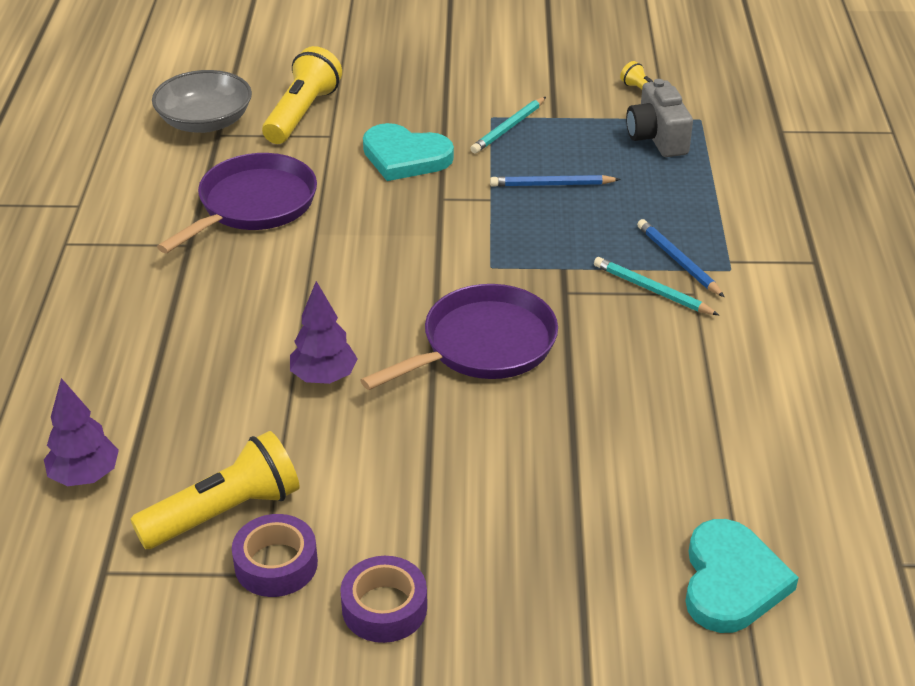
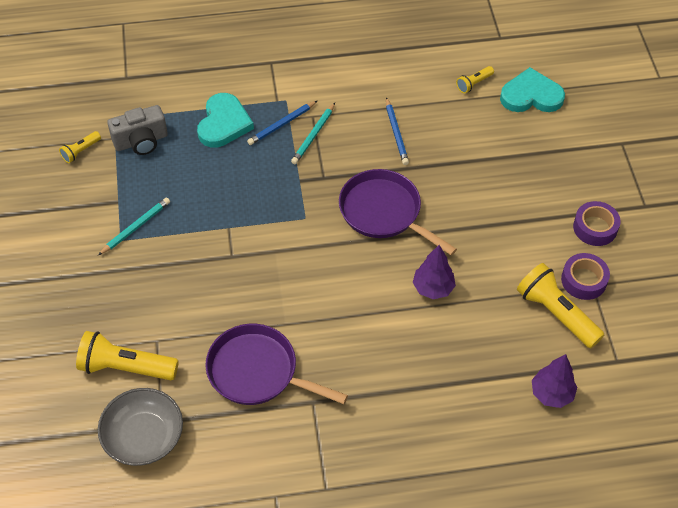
camera: 100 degrees left, 15 degrees up
(405, 157) = (181, 286): turquoise heart -> turquoise heart (224, 123)
(508, 128) = (136, 227): turquoise pencil -> turquoise pencil turned 75 degrees counterclockwise
(551, 184) = (207, 195): blue pencil -> blue pencil (396, 133)
(765, 500) = (474, 84): none -> yellow flashlight

